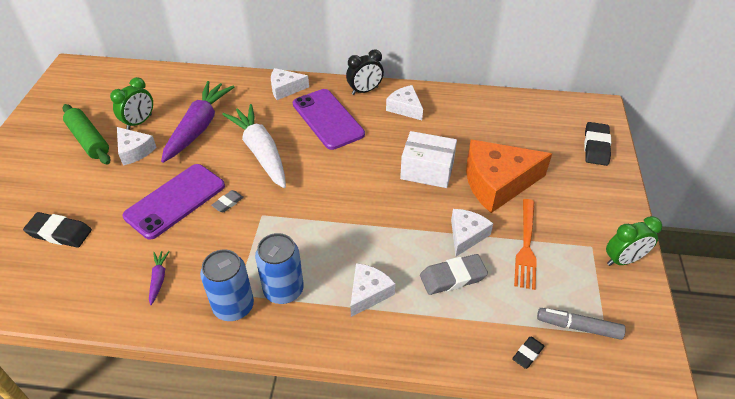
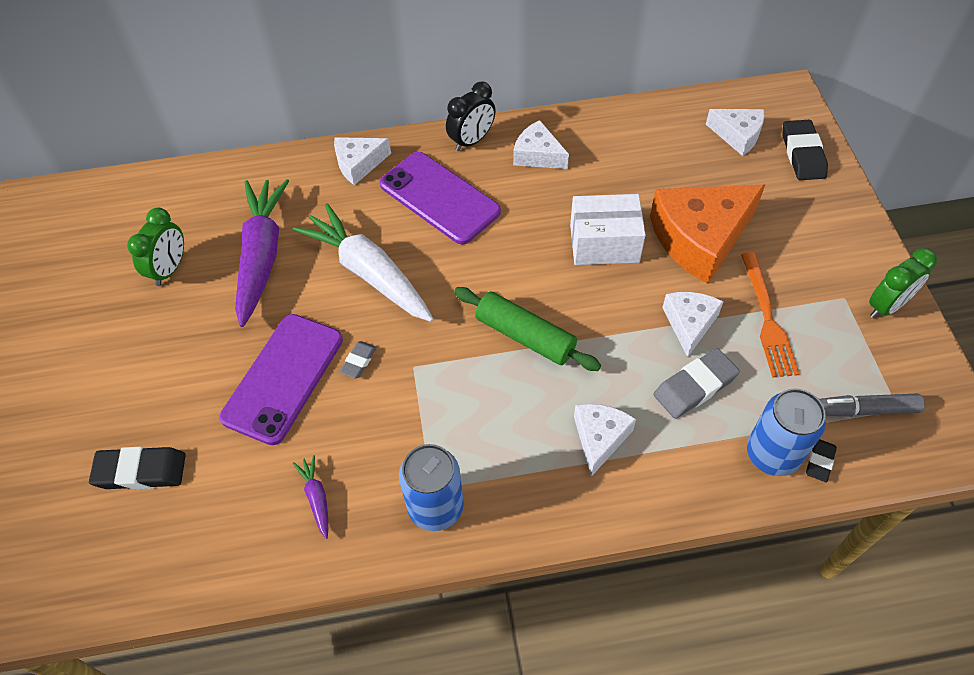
camera: 15 degrees left, 10 degrees up
(89, 140) = (108, 317): green rolling pin -> green rolling pin (525, 336)
(134, 151) = (185, 317): white cheese -> white cheese (737, 135)
(283, 290) = (490, 465): blue can -> blue can (772, 454)

